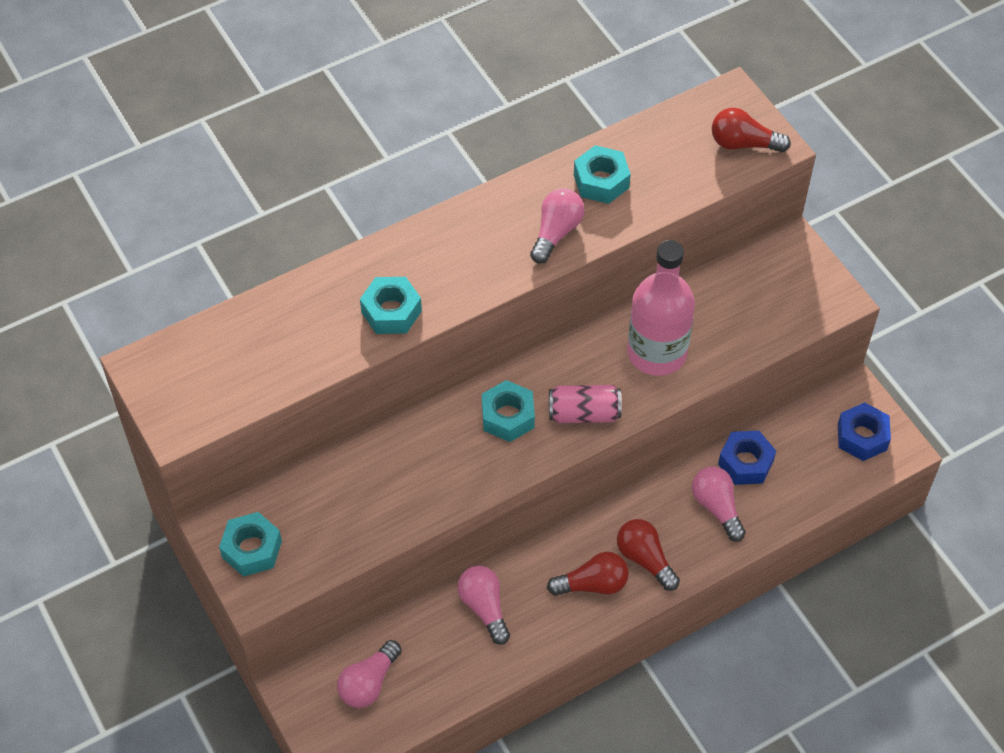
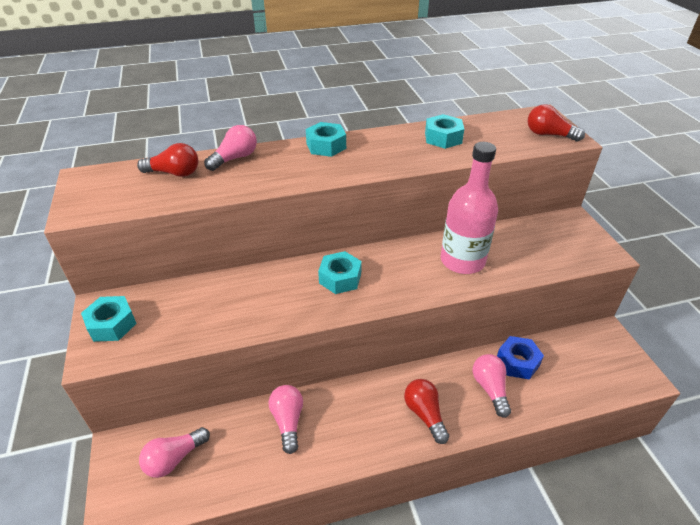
camera: 15 degrees right, 15 degrees down
(391, 312) = (267, 177): turquoise nut -> turquoise nut (326, 146)
(556, 232) = (403, 156): pink light bulb -> pink light bulb (235, 158)
(584, 413) = (397, 287): pink can -> none
(593, 584) = (378, 424): red light bulb -> red light bulb (174, 173)
(862, 437) = (612, 363): blue nut -> none

